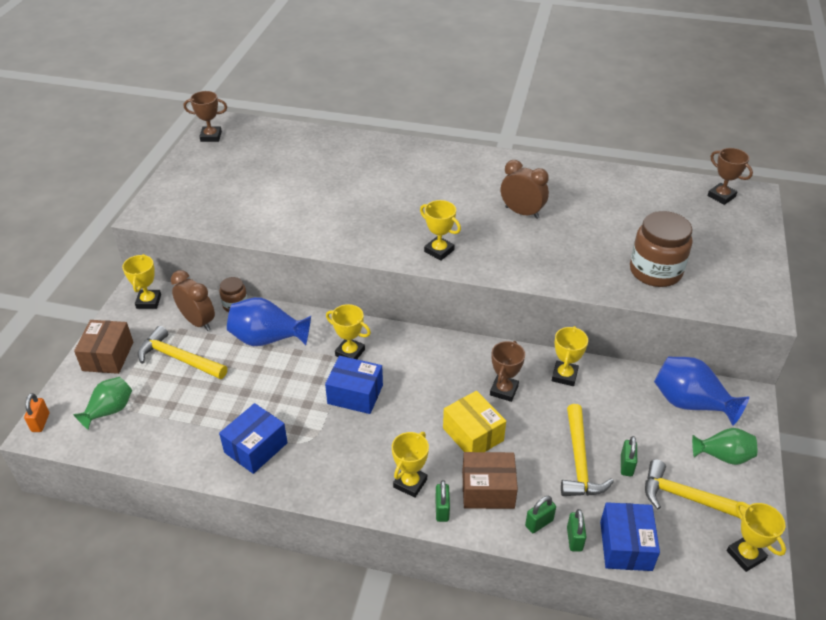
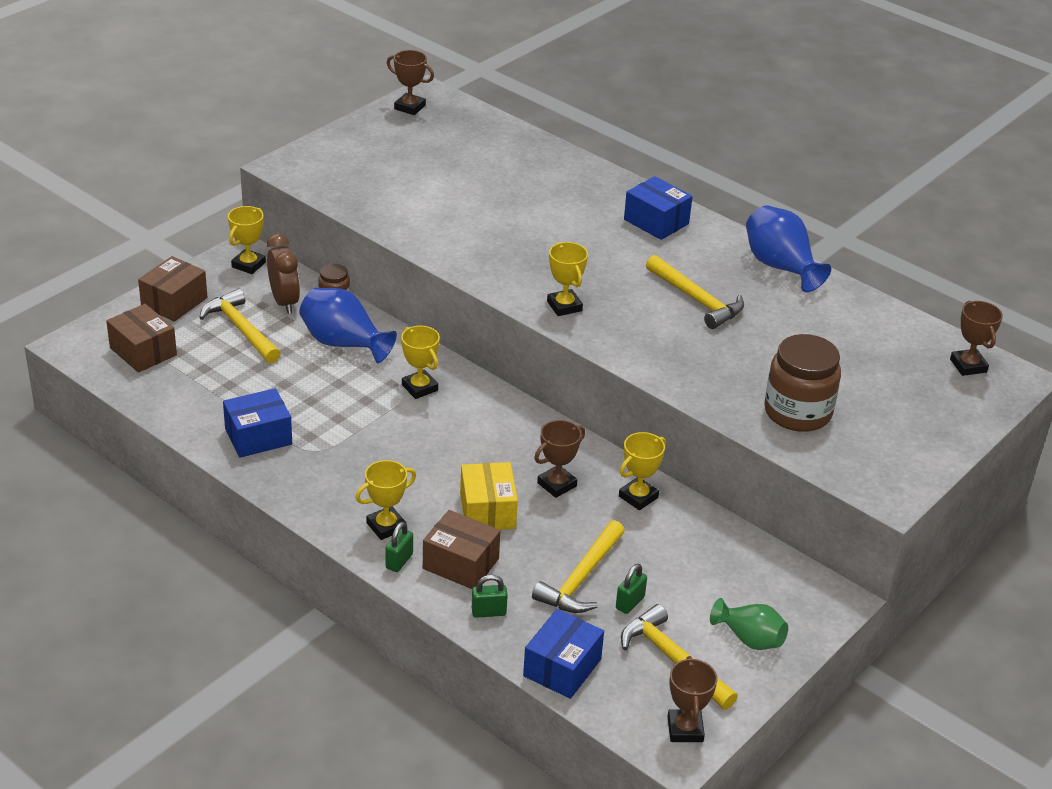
camera: 25 degrees right, 5 degrees down
(40, 422) = (74, 338): orange padlock -> none
(109, 411) = (143, 351): green vase -> brown box
(355, 394) = (394, 428): blue box -> blue box (656, 221)
(522, 212) = (696, 300): brown clock -> yellow hammer
(574, 539) = (513, 640): green padlock -> none
(690, 403) = (761, 578): blue vase -> blue vase (780, 267)
(745, 555) = (685, 729): yellow trophy -> brown trophy

